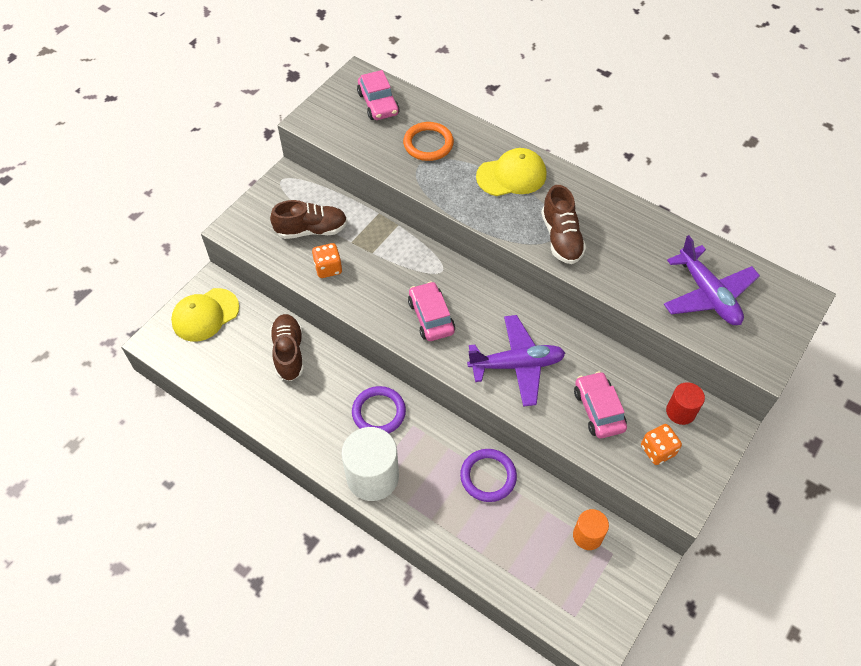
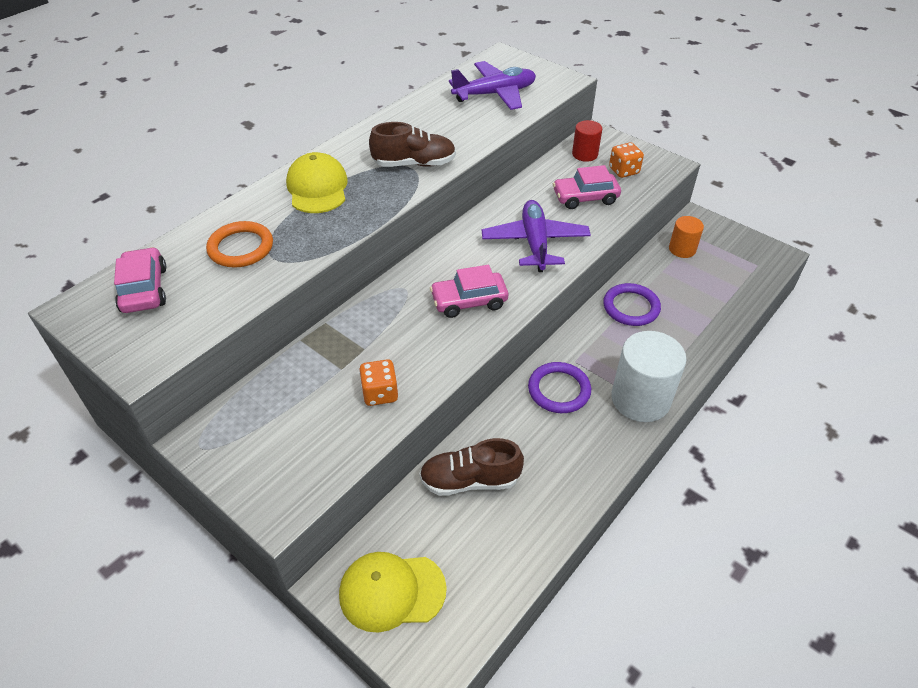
camera: 85 degrees left, 10 degrees down
(205, 315) = (392, 591): yellow cap -> yellow cap turned 120 degrees clockwise
(311, 230) = (309, 410): brown shoe -> none
(378, 103) = (144, 289): pink car -> pink car turned 90 degrees counterclockwise

